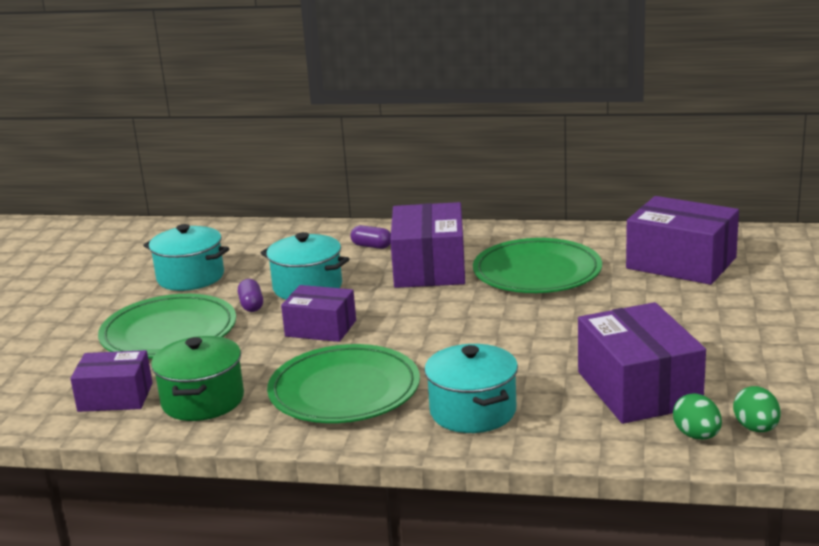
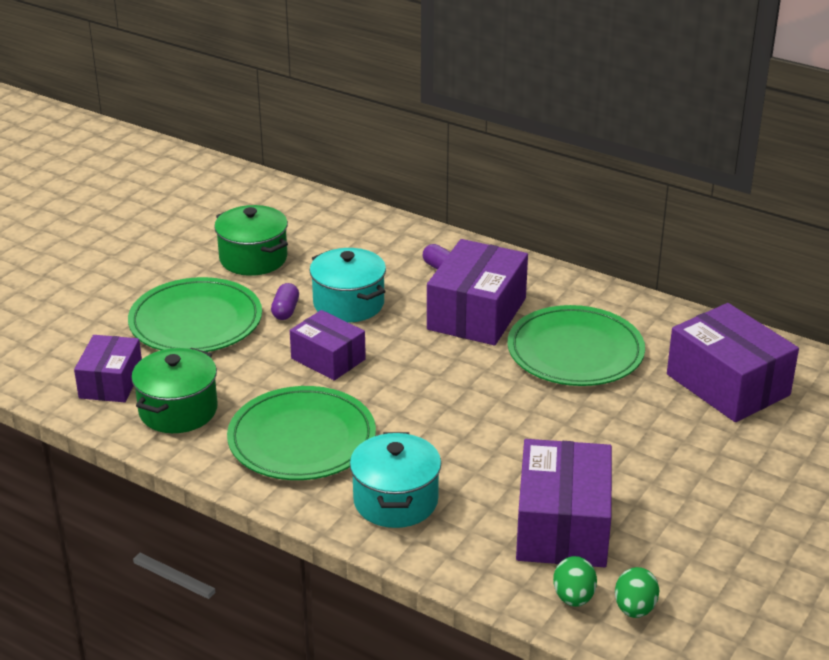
camera: 20 degrees right, 10 degrees up
(115, 397) = (111, 382): purple box -> purple box turned 75 degrees clockwise
(190, 277) = (253, 258): turquoise pot -> green pot

